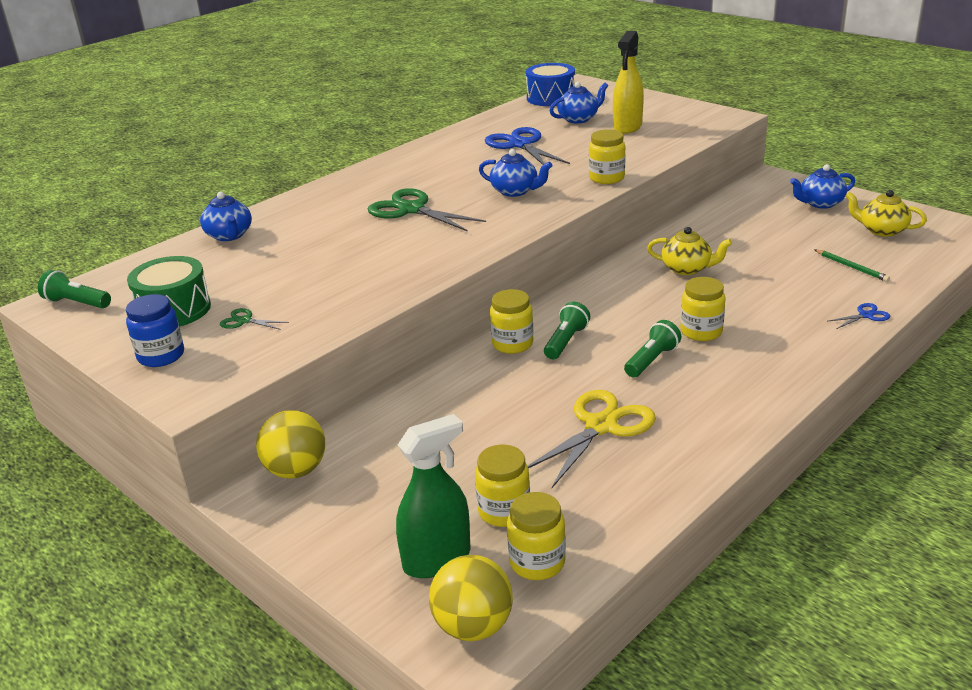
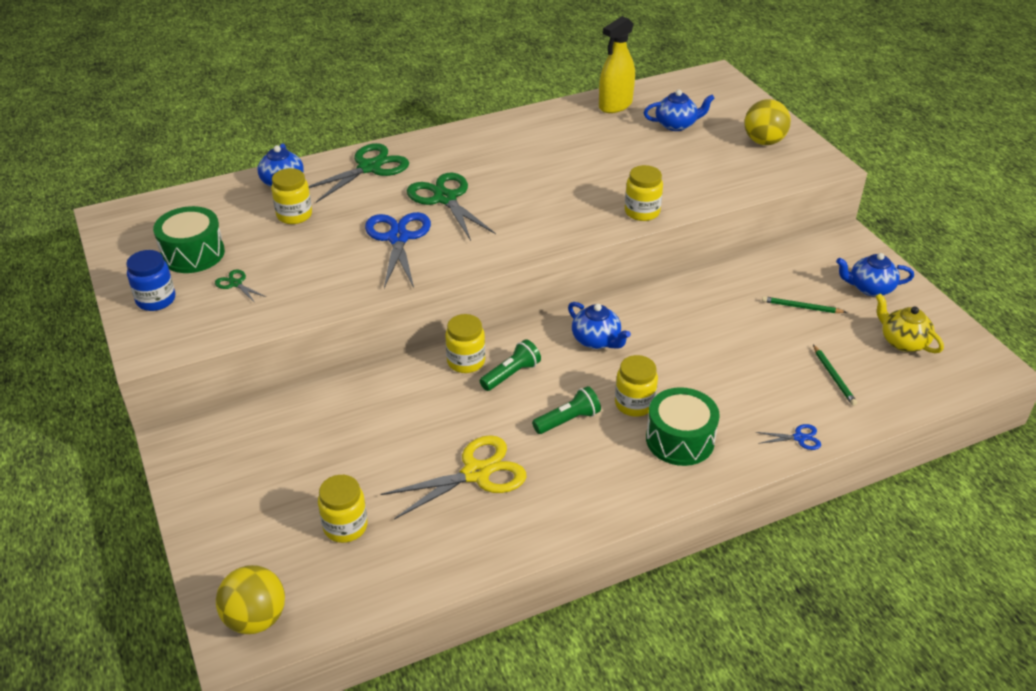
camera: 20 degrees right, 10 degrees up
(77, 303) = (129, 222): green flashlight -> none
(296, 470) = (222, 430): yellow ball -> yellow ball (764, 141)
(313, 205) = (369, 168): none -> green scissors
(437, 559) = (269, 550): green spray bottle -> none
(515, 191) = (549, 203): blue teapot -> blue teapot (596, 340)
(520, 145) = (597, 144): blue scissors -> blue scissors (398, 238)
(537, 562) = (337, 582): yellow jar -> yellow jar (294, 215)
(550, 98) = (672, 88): blue drum -> none
(627, 127) = (714, 149): yellow spray bottle -> yellow spray bottle (615, 105)
(687, 269) = (677, 328): yellow teapot -> none
(766, 345) = (680, 440): none -> green drum
(778, 229) = (801, 307): none -> green pencil

